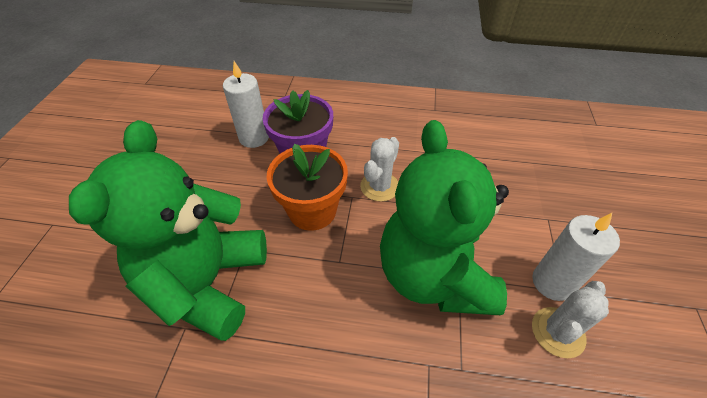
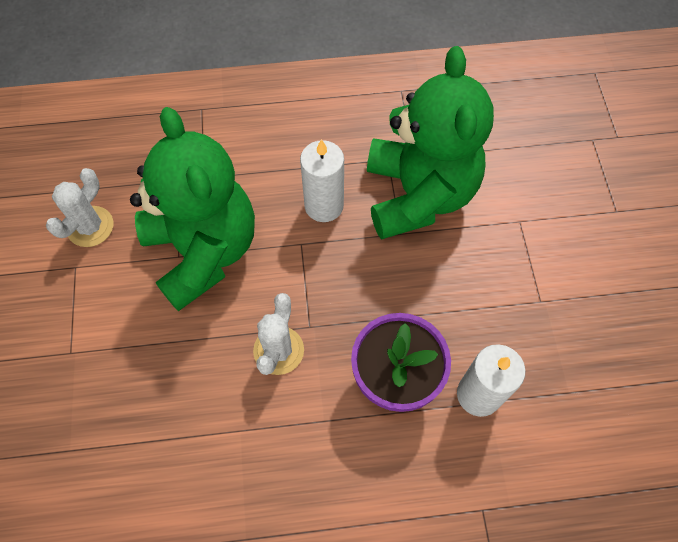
camera: 165 degrees right, 15 degrees up
(312, 211) = (349, 295): orange flower pot -> none
(552, 282) = (84, 273): white candle -> white candle (324, 205)

